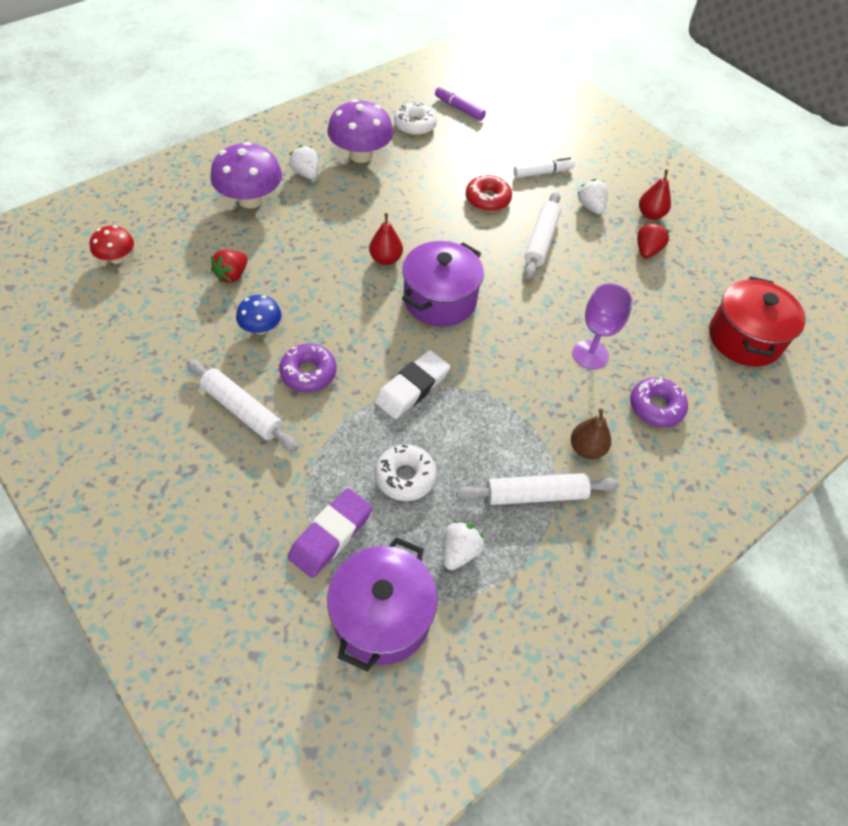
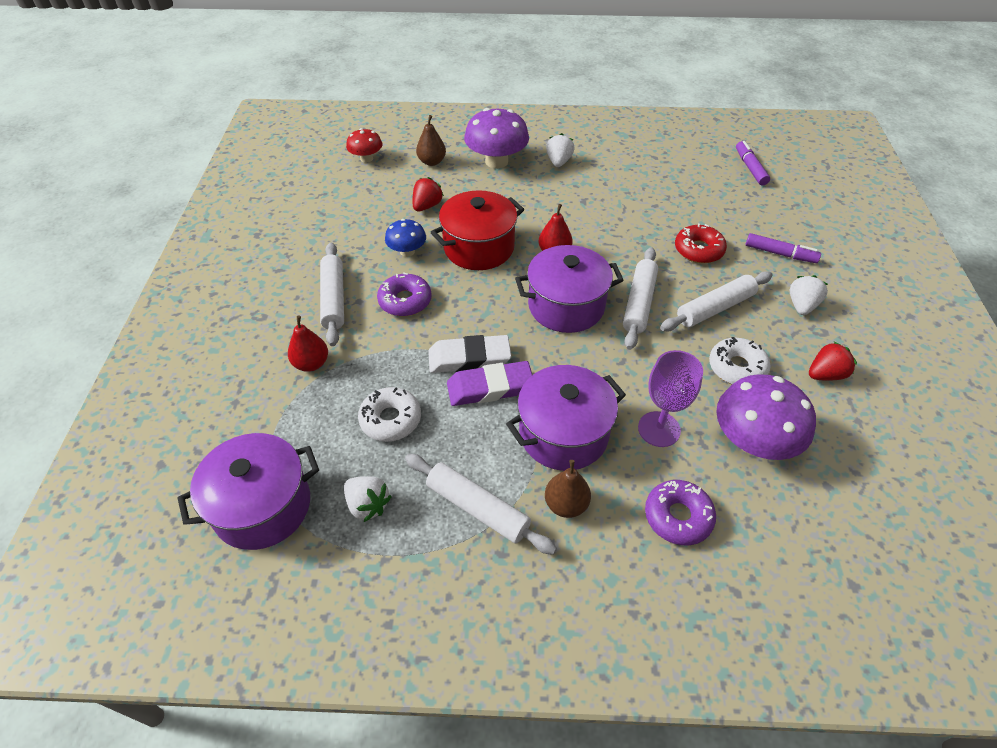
camera: 45 degrees right, 5 degrees down
(189, 229) = (432, 162): none -> brown pear
(232, 275) = (427, 206): red strawberry -> red strawberry turned 135 degrees clockwise
(331, 535) = (294, 422): purple eraser -> purple eraser (490, 387)
(361, 155) = (619, 167): purple mushroom -> purple mushroom (752, 441)
(415, 125) = (692, 164): white donut -> white donut (737, 367)
(459, 551) = (368, 505): white strawberry -> white strawberry turned 60 degrees clockwise
(488, 266) = (639, 303): none -> white rolling pin
(536, 400) = (563, 434): none -> purple pot
(542, 173) = (780, 254): white marker -> purple marker
(650, 214) = (866, 345): red pear -> red pear (311, 363)
(744, 338) = (858, 520): red pot -> red pot (479, 247)

